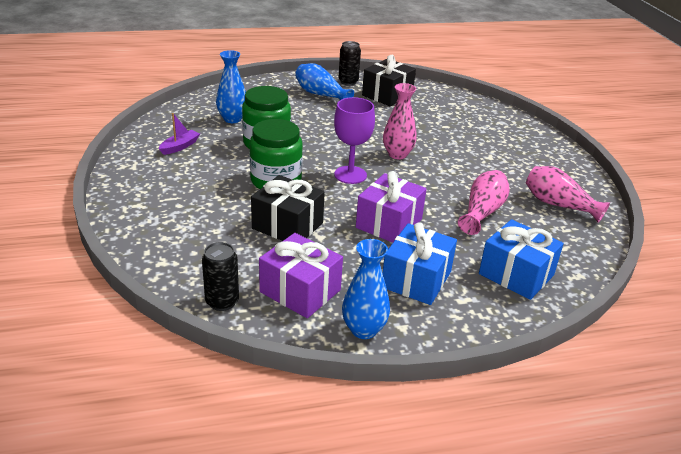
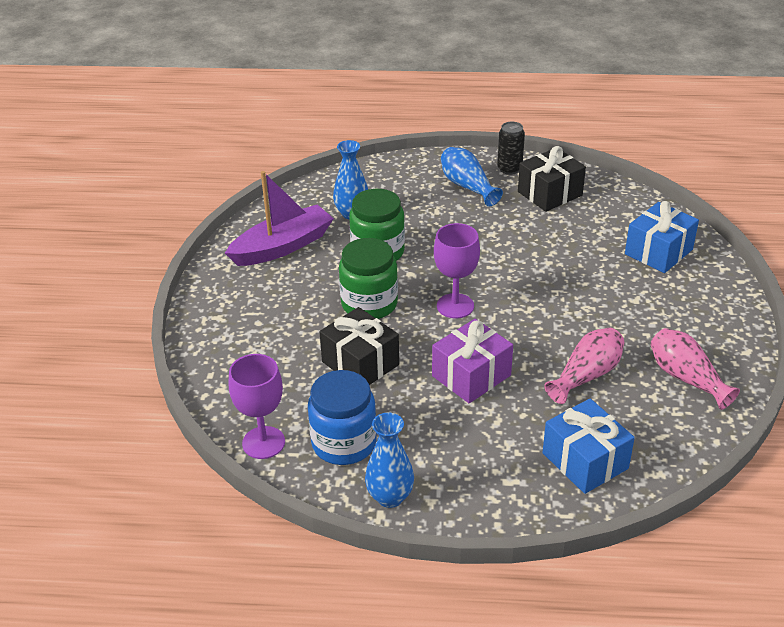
camera: 20 degrees right, 5 degrees up
(180, 146) = (282, 246): purple boat -> purple boat, size x2.16
(222, 302) = (263, 442): black can -> purple goblet
(300, 291) = (344, 443): purple gift -> blue jar
(397, 154) = (522, 284): pink vase -> none
(416, 279) = (470, 449): blue gift -> blue gift (658, 252)

